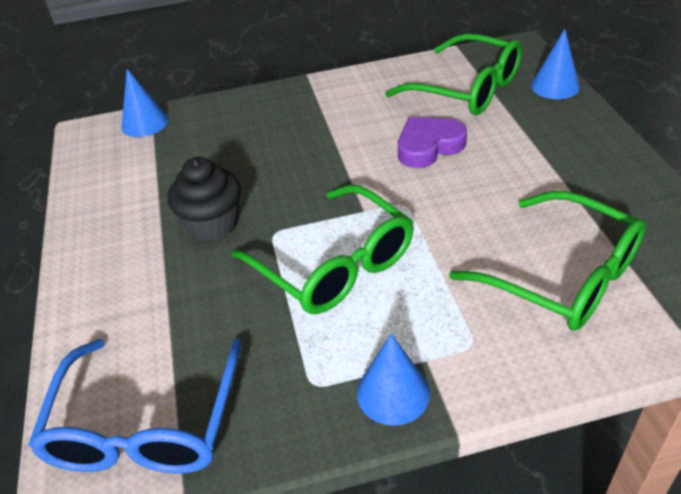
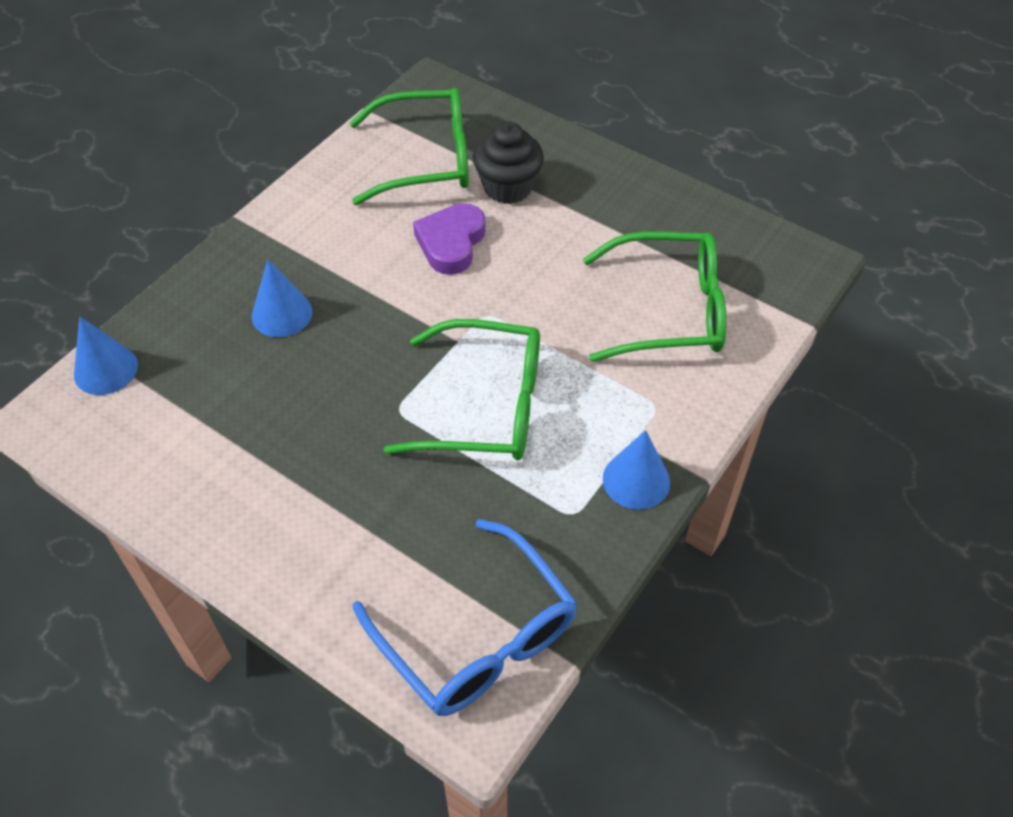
camera: 45 degrees left, 10 degrees up
(212, 224) = (327, 435): black cupcake -> black cupcake (508, 187)
(555, 86) = (504, 119): blue cone -> blue cone (282, 314)

